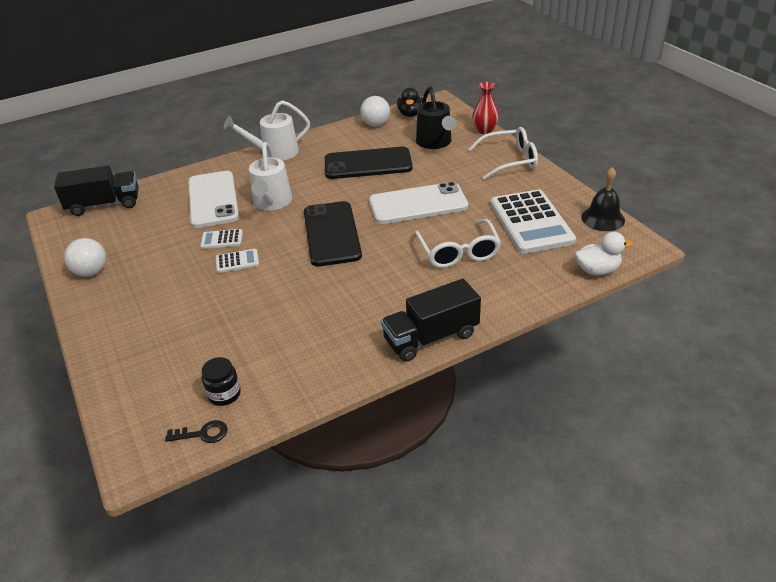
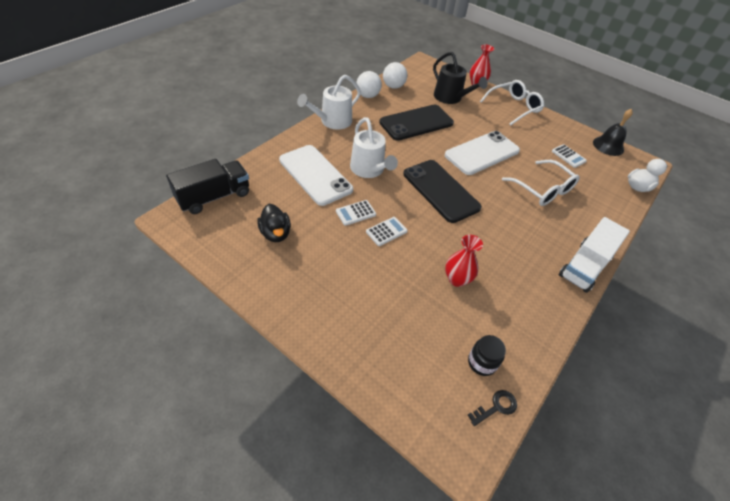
camera: 30 degrees left, 10 degrees up
(91, 272) = (260, 271): white ball -> white ball (367, 96)
(269, 318) = (457, 279): none -> red vase
(410, 114) = (412, 75): black duck -> black duck (275, 233)
(431, 337) = (584, 266): black truck -> white truck
(531, 222) = (568, 156): white calculator -> white calculator, size x0.44

